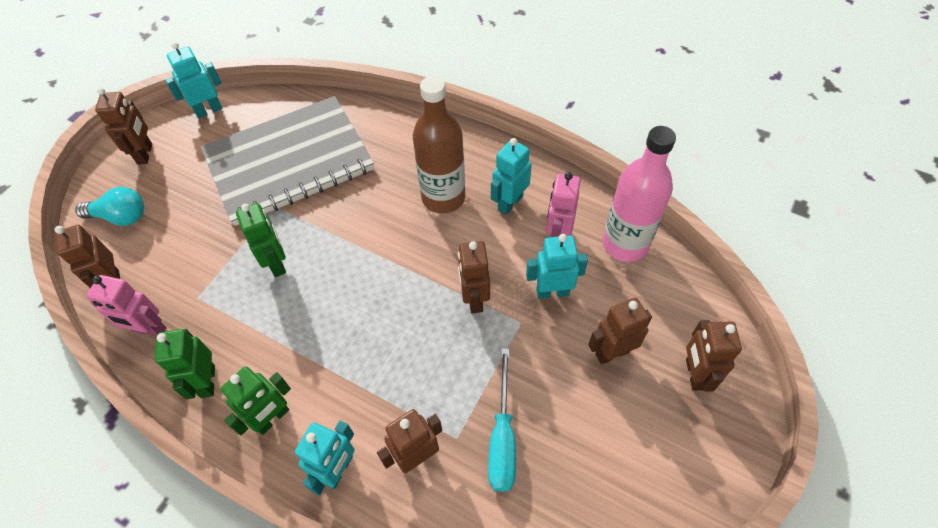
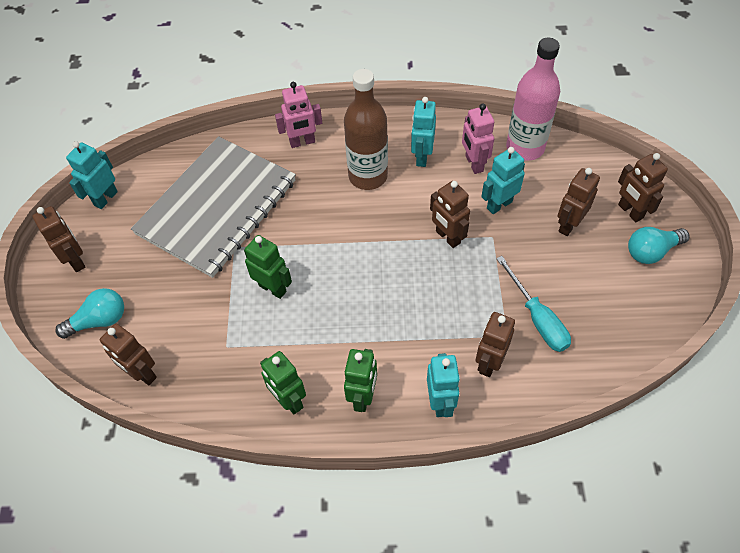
camera: 30 degrees left, 0 degrees up
(149, 330) = (206, 391): pink robot -> pink robot (302, 142)
(687, 434) = (651, 251): none -> turquoise light bulb

